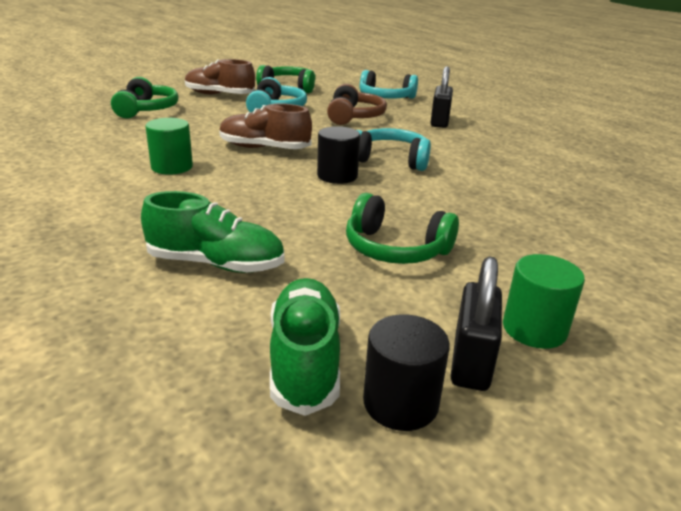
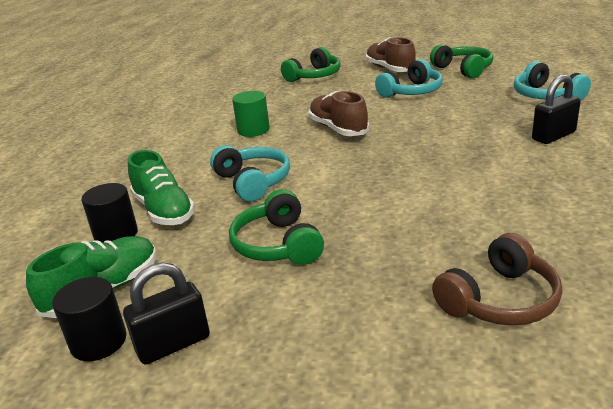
camera: 50 degrees right, 0 degrees up
(337, 176) = (348, 169): black cylinder -> black cylinder (116, 234)
(354, 117) = (470, 112): brown headphones -> brown headphones (499, 300)
(391, 160) = (421, 166): turquoise headphones -> turquoise headphones (253, 182)
(534, 329) = (252, 349): green cylinder -> none

